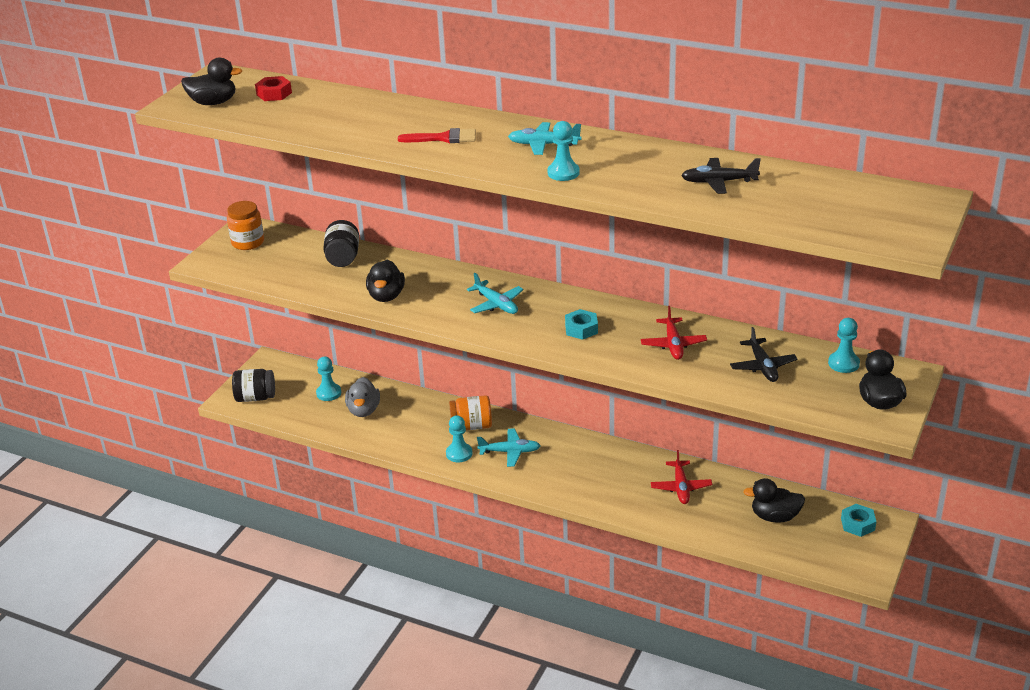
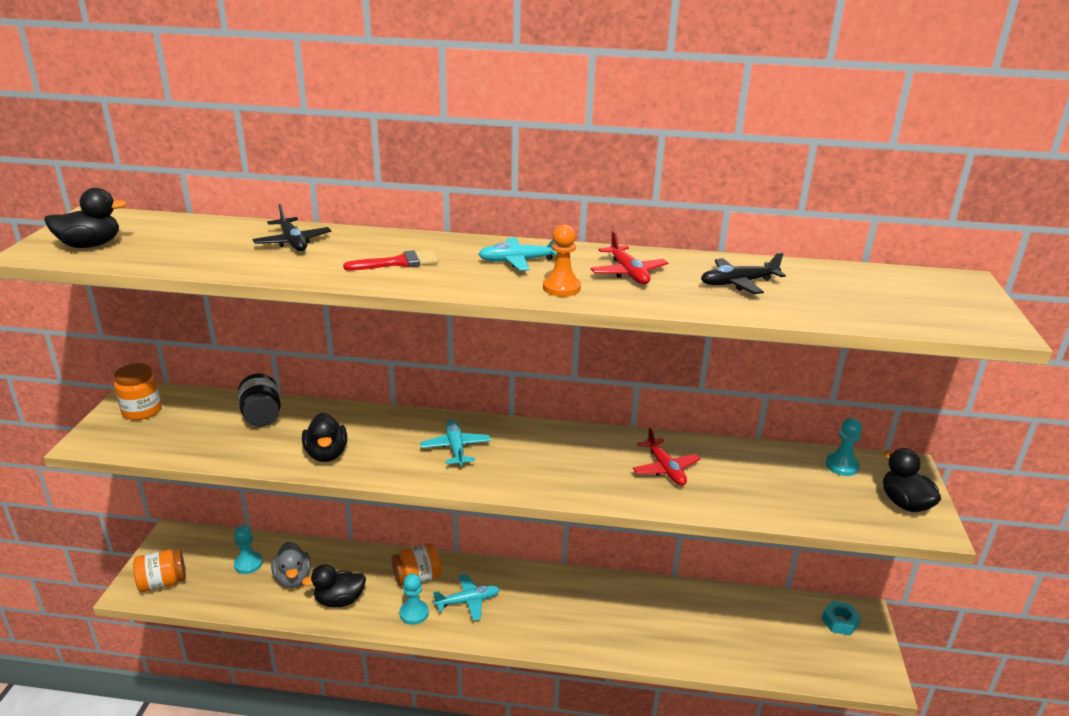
camera: 20 degrees left, 5 degrees down
(255, 397) = (162, 583): black jar -> orange jar
(274, 94) = (168, 231): red nut -> none
(496, 304) = (456, 448): turquoise plane -> turquoise plane turned 135 degrees counterclockwise
(563, 173) = (561, 288): turquoise pawn -> orange pawn
(581, 329) = (560, 464): turquoise nut -> none
(681, 487) = (657, 612): red plane -> red plane (628, 273)
(762, 366) = (768, 480): black plane -> black plane (293, 242)
(775, 517) = (761, 628): black duck -> black duck (339, 600)

